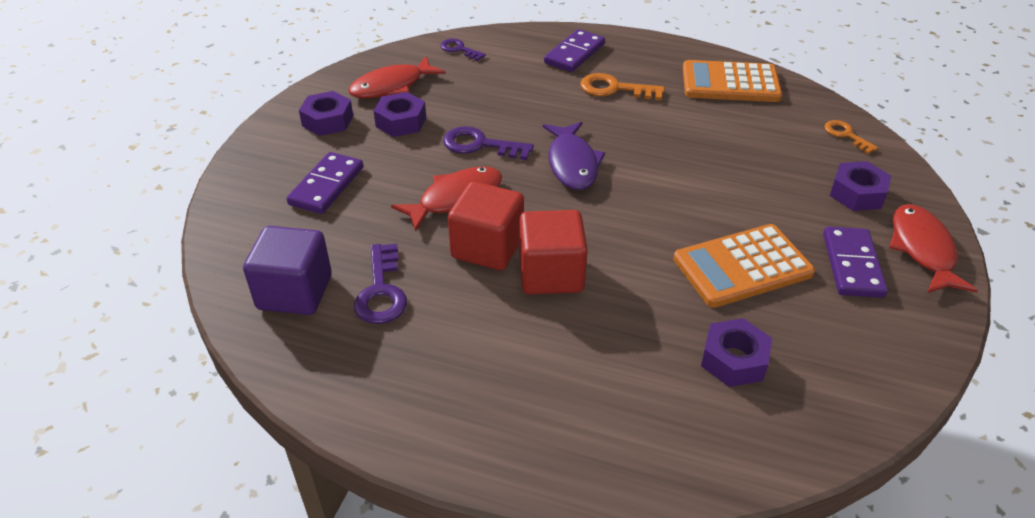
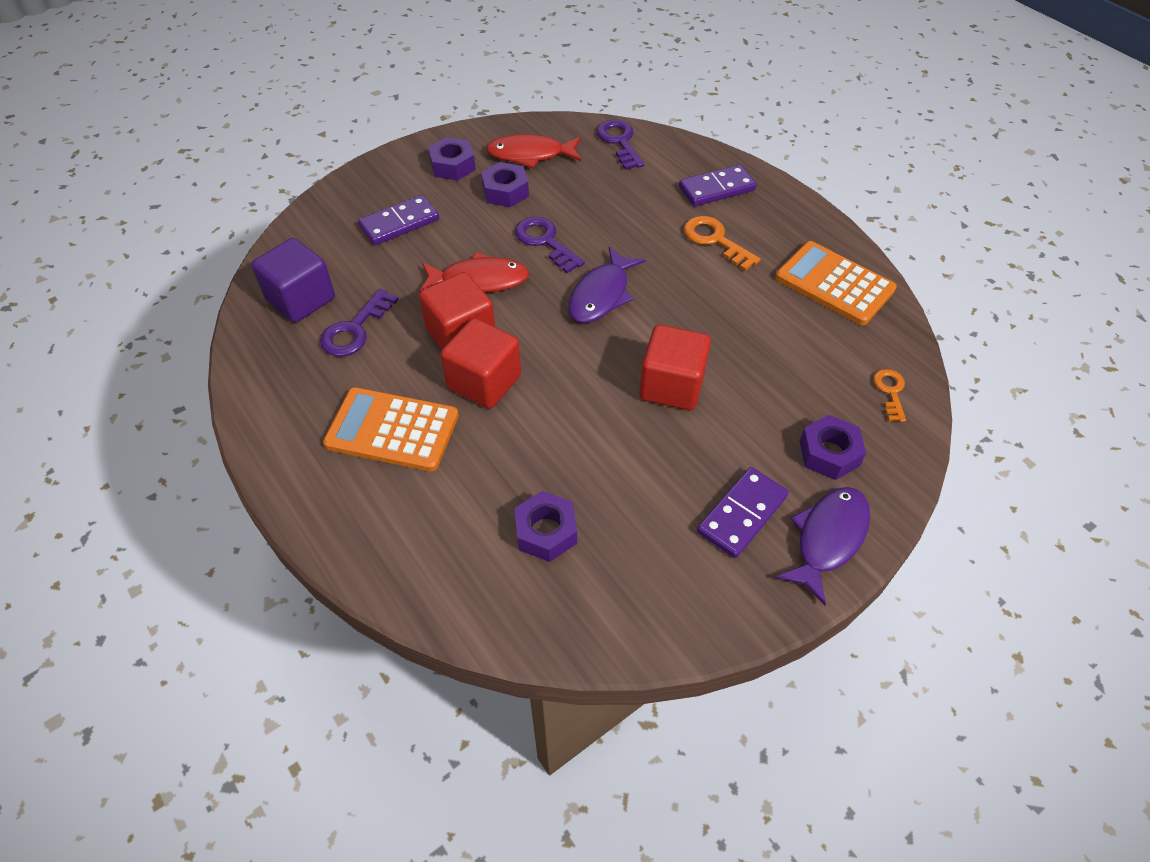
camera: 35 degrees right, 10 degrees up
(459, 49) = (619, 142): purple key -> purple key, size x1.54
(701, 203) = (672, 386): none -> red cube
(742, 266) = (642, 461): orange calculator -> orange calculator (392, 430)
(922, 249) = (828, 538): red fish -> purple fish

